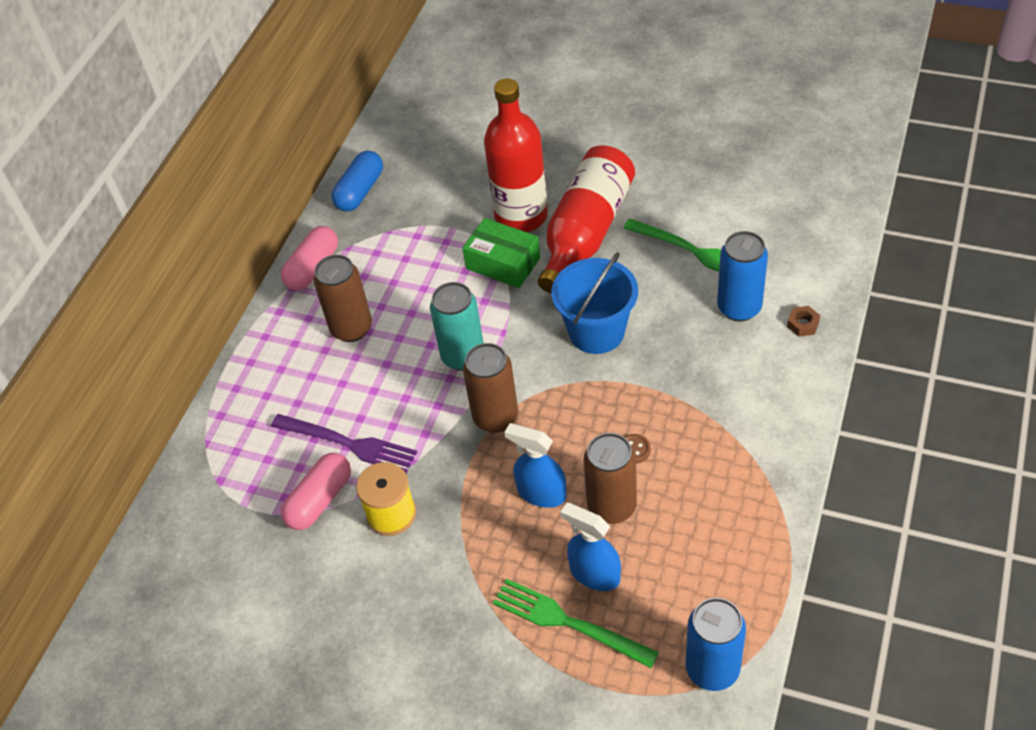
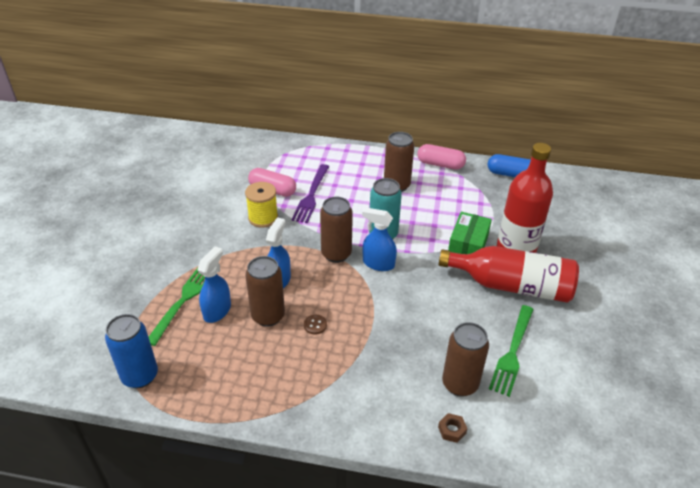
camera: 75 degrees right, 10 degrees down
(524, 368) = (378, 263): none -> blue spray bottle
(596, 332) = (417, 298): blue bucket -> none
(739, 307) = (460, 384): blue can -> brown can

